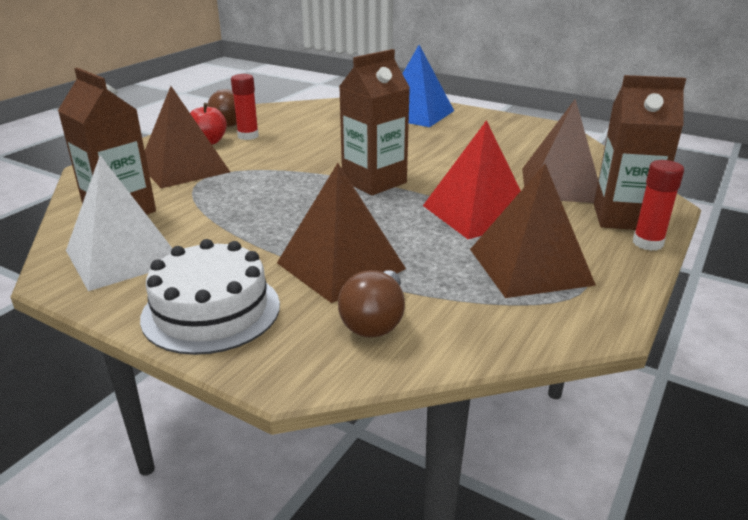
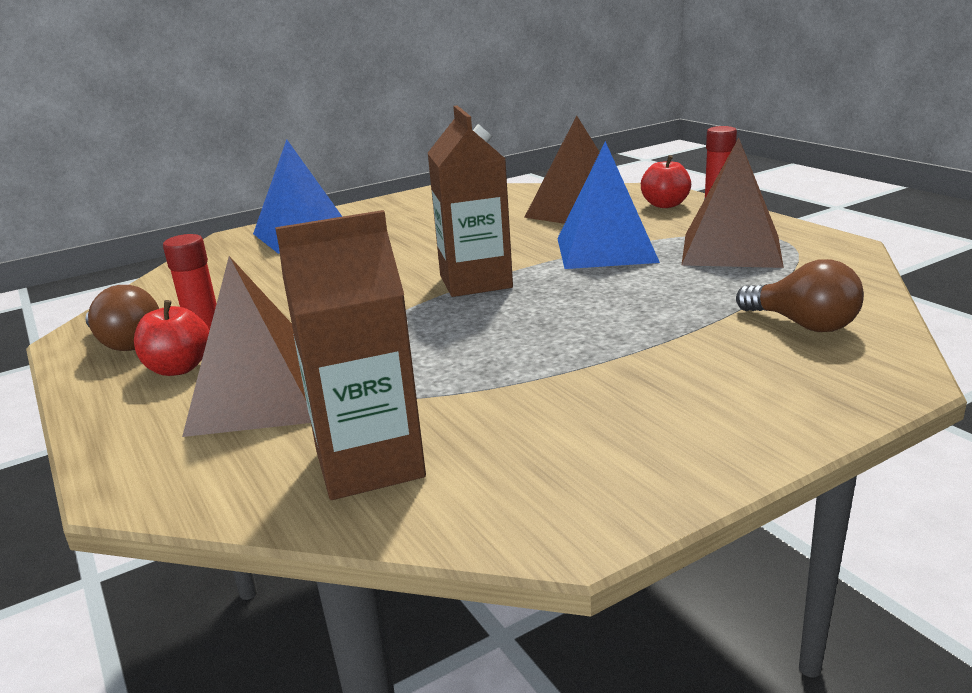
camera: 60 degrees left, 5 degrees down
(123, 256) = (539, 467): white pyramid -> none
(211, 311) = (740, 409): white cake -> none
(341, 266) = (675, 325): brown pyramid -> none
(477, 212) = (605, 250): red pyramid -> blue pyramid
(623, 217) = (665, 205): brown carton -> red apple

